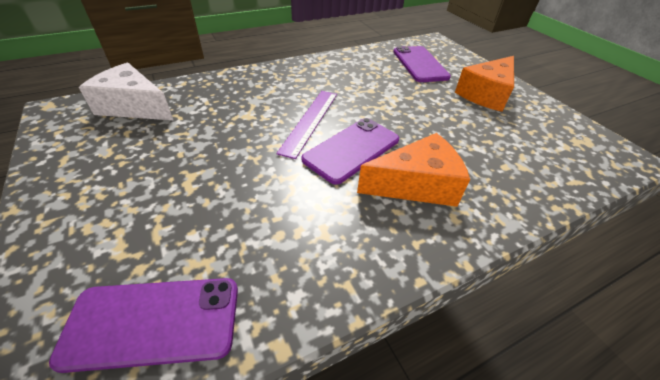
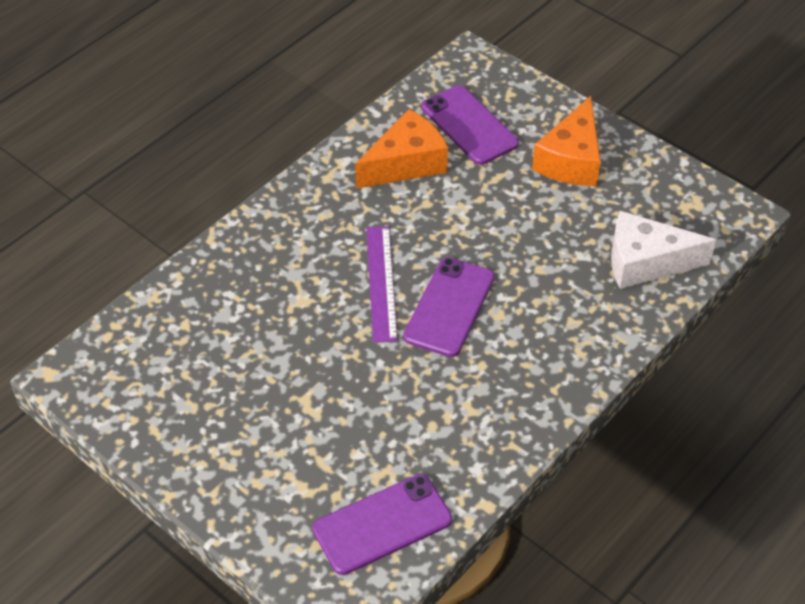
camera: 20 degrees left, 5 degrees up
(134, 107) = (156, 337): white cheese -> white cheese (645, 262)
(416, 184) = (533, 328): orange cheese -> orange cheese (406, 163)

